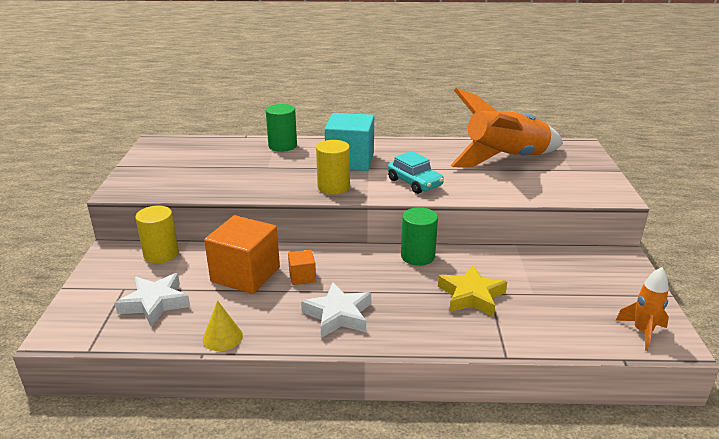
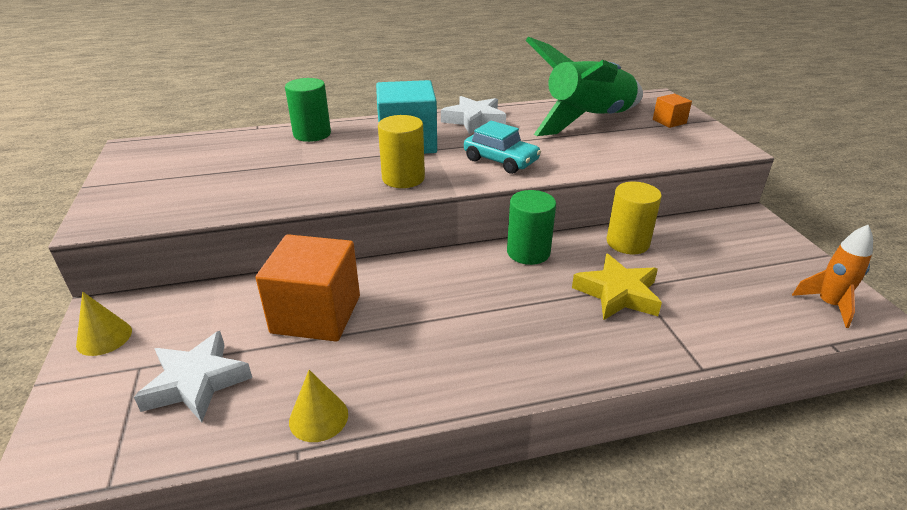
camera: 15 degrees left, 5 degrees up
(108, 267) = (104, 337): none -> yellow cone
(161, 254) = (182, 304): yellow cylinder -> yellow cylinder (627, 242)
(302, 277) = (395, 304): orange cube -> orange cube (669, 121)
(338, 315) = (467, 351): white star -> white star (474, 120)
(505, 159) = (588, 121): orange rocket -> green rocket

